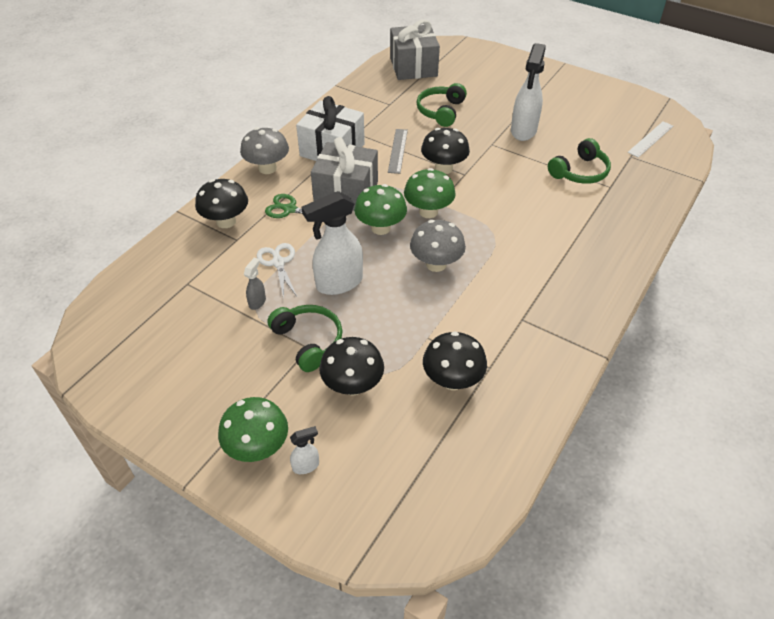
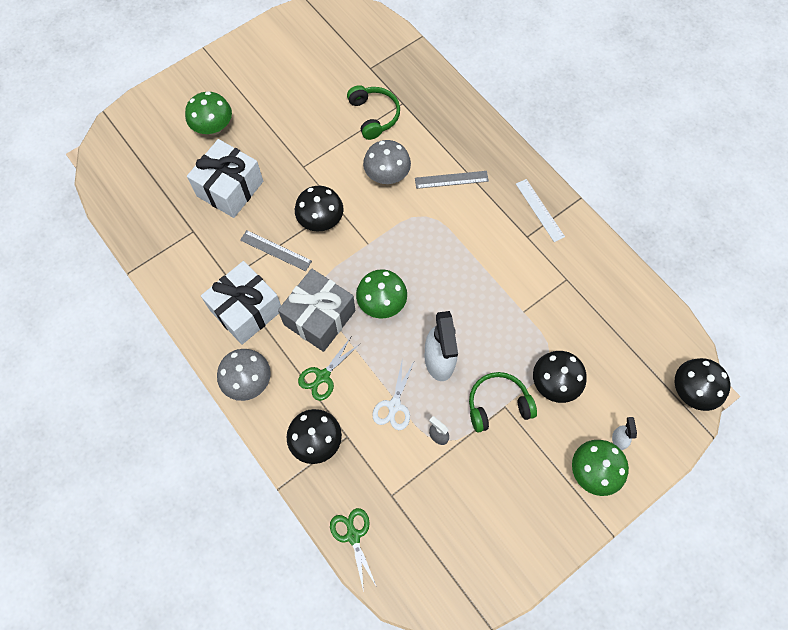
camera: 70 degrees left, 20 degrees up
(142, 267) = (353, 536): none -> green scissors
(278, 263) = (394, 405): white scissors -> white scissors turned 75 degrees counterclockwise
(413, 67) = (136, 184): grey gift -> none
(428, 211) = (376, 256): green mushroom -> green mushroom (213, 128)
(436, 264) = (445, 275): grey mushroom -> grey mushroom (387, 175)
(441, 111) = (230, 188): green headphones -> white gift
(452, 380) = (570, 309): black mushroom -> black mushroom (691, 391)
(523, 131) = (296, 132): white spray bottle -> none
(549, 242) = (451, 179): none -> grey ruler
(650, 139) = (354, 42): white ruler -> white ruler (539, 210)

